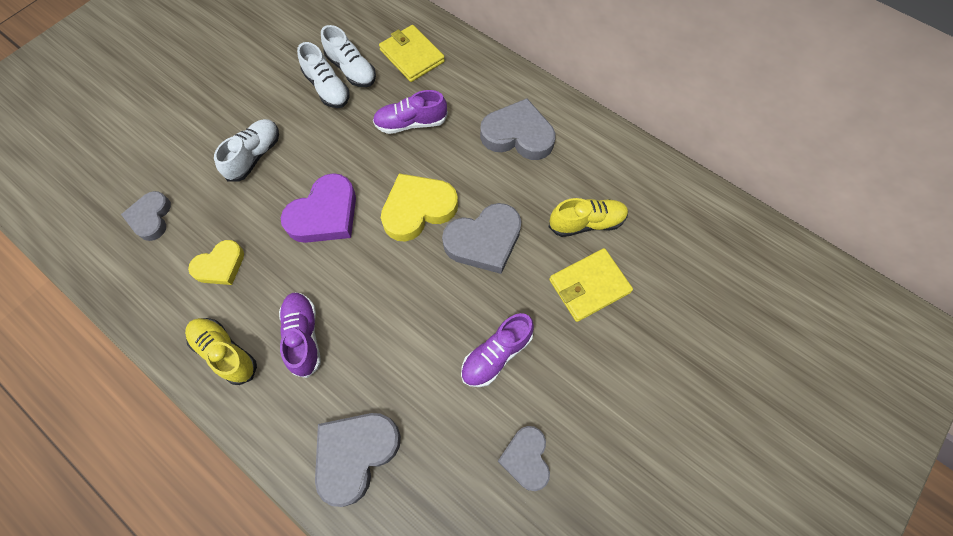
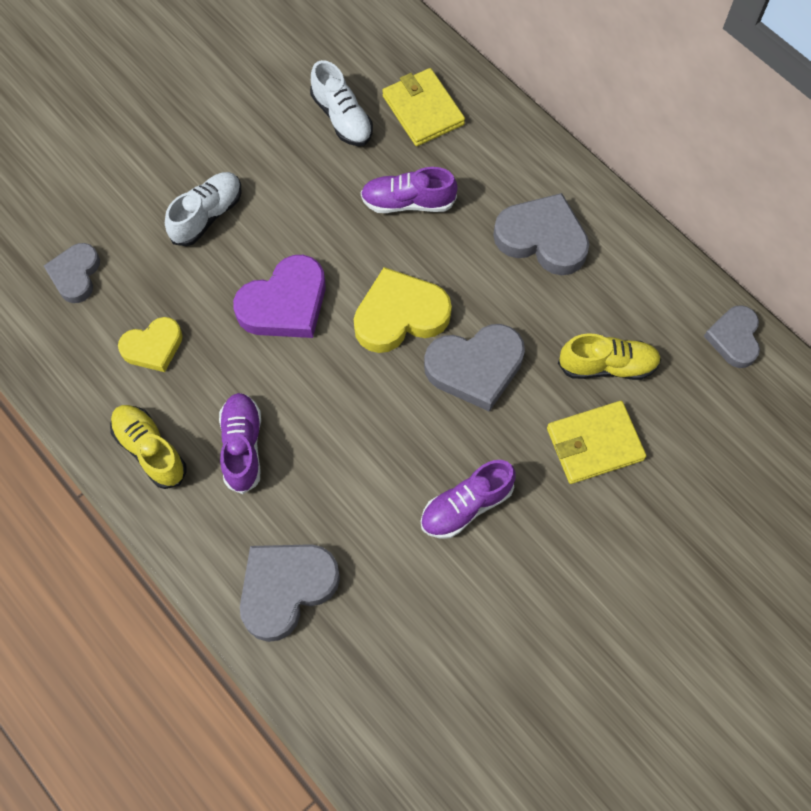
camera: 10 degrees right, 0 degrees up
(327, 88) = (308, 139): white shoe -> none
(526, 458) = (480, 627): grey heart -> grey heart (734, 338)

